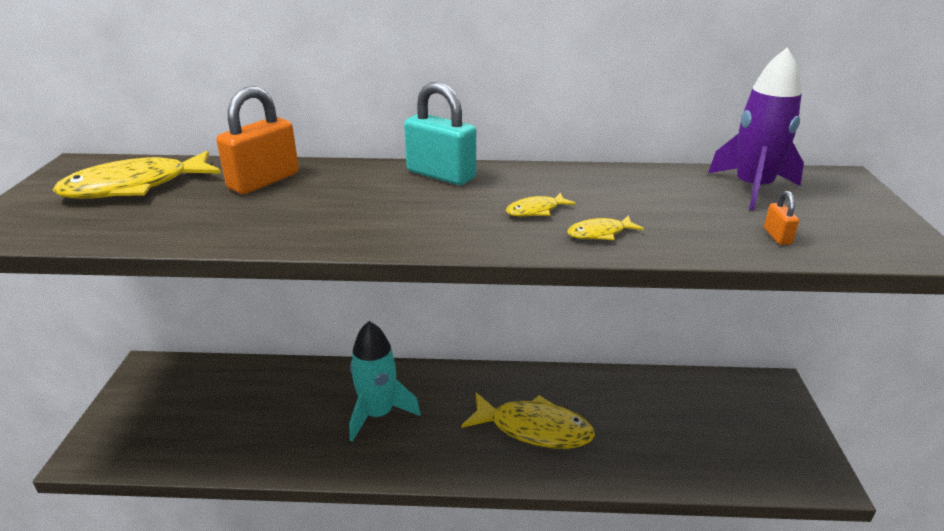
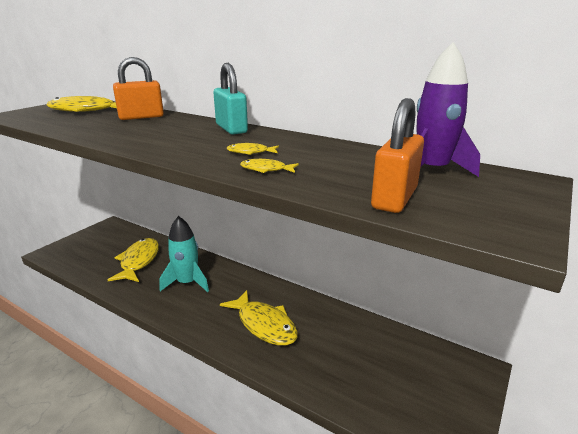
camera: 30 degrees right, 5 degrees down
(268, 410) = (139, 261): none -> yellow fish
(777, 236) = (394, 198): orange padlock -> orange padlock, size x2.27

